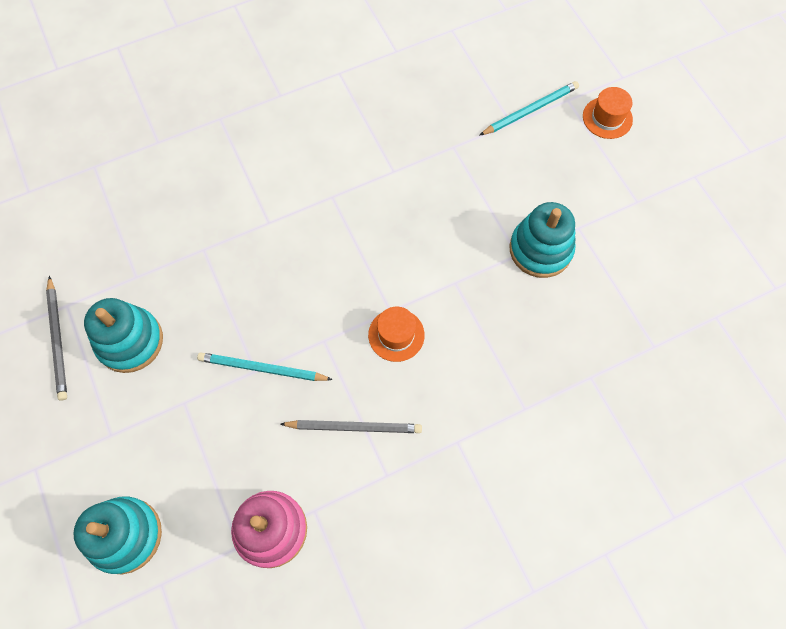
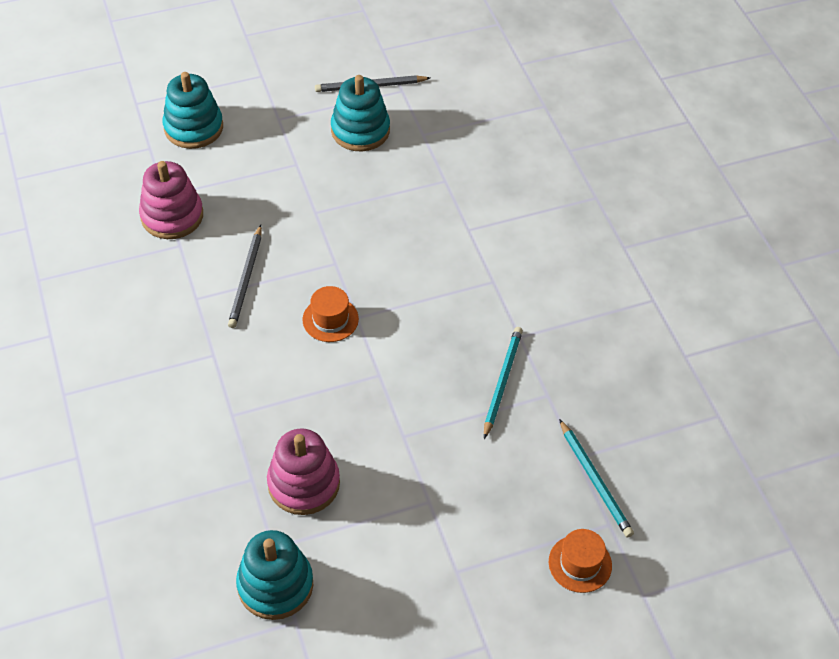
camera: 95 degrees right, 15 degrees down
(262, 369) = (316, 218): turquoise pencil -> turquoise pencil (502, 382)
(540, 249) = (406, 459): turquoise stacking toy -> turquoise stacking toy (275, 585)
(585, 331) = (304, 483): none -> pink stacking toy

